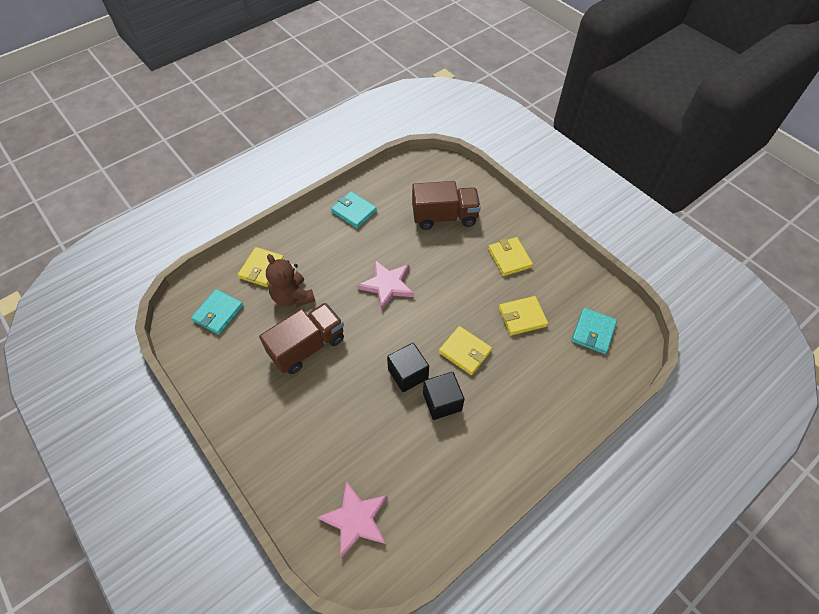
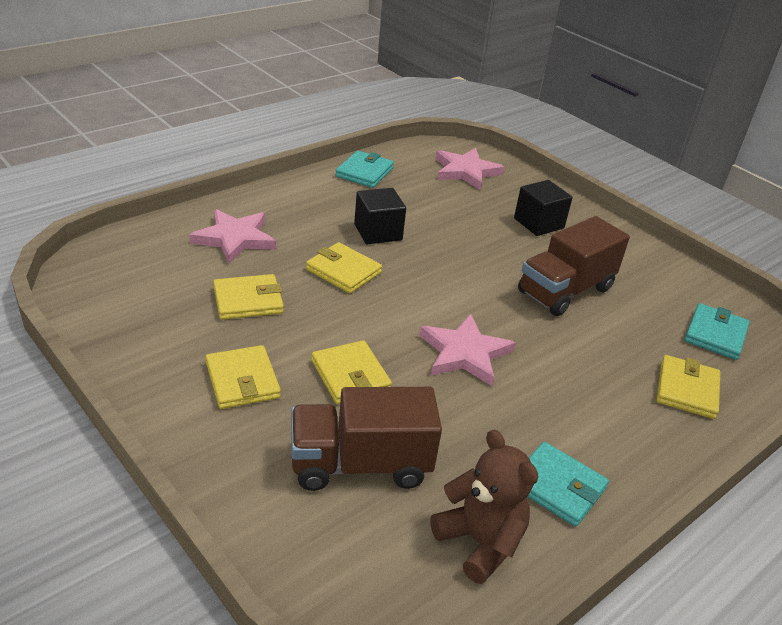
camera: 175 degrees right, 20 degrees down
(292, 297) = (614, 347): brown teddy bear -> brown teddy bear (480, 542)
(408, 374) = (422, 257): black cube -> black cube (538, 223)
(453, 265) = (350, 375): none -> yellow wallet
(549, 380) = (235, 239): none -> pink star
(593, 332) = (145, 277): turquoise wallet -> turquoise wallet (364, 172)

